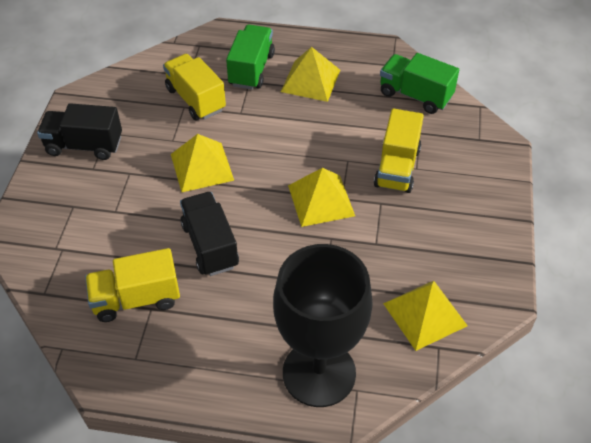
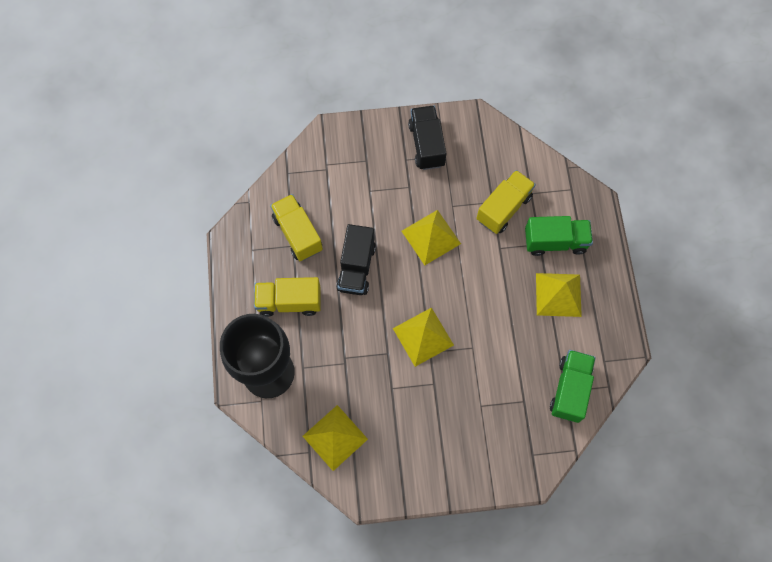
camera: 75 degrees right, 20 degrees up
(210, 245) = (356, 267): black truck -> black truck turned 135 degrees clockwise
(397, 167) = (476, 389): yellow truck -> yellow truck (289, 302)

